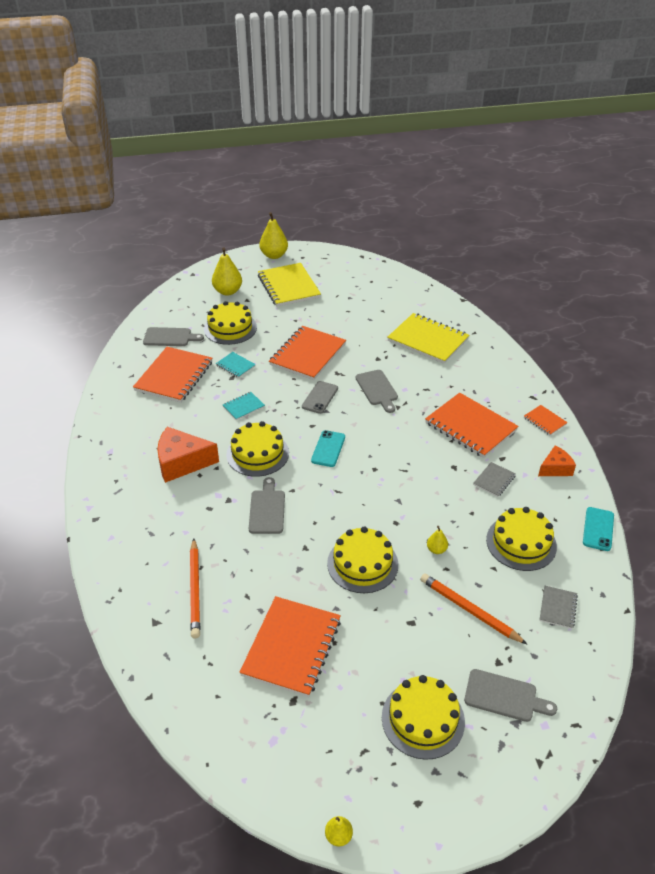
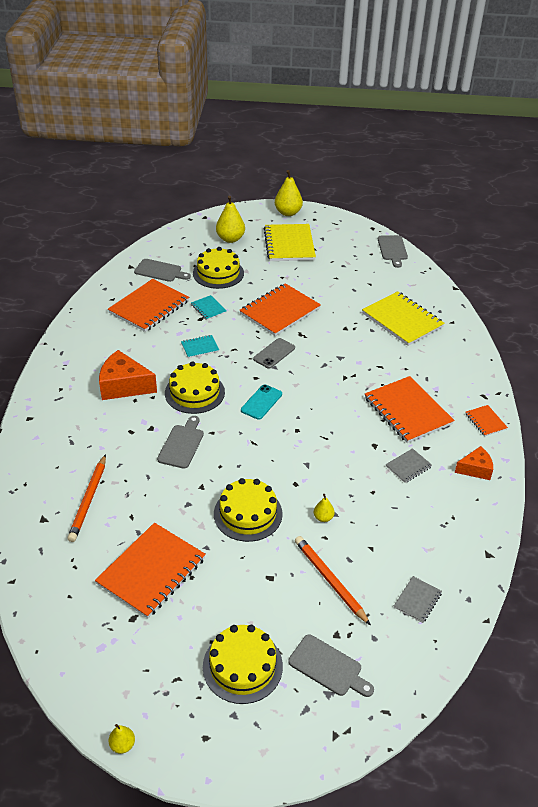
camera: 15 degrees right, 0 degrees up
(377, 389) = (332, 357): grey cutting board -> grey cutting board (392, 249)
(521, 543) = (408, 531): yellow cake -> none
(598, 529) = (492, 536): turquoise phone -> none

